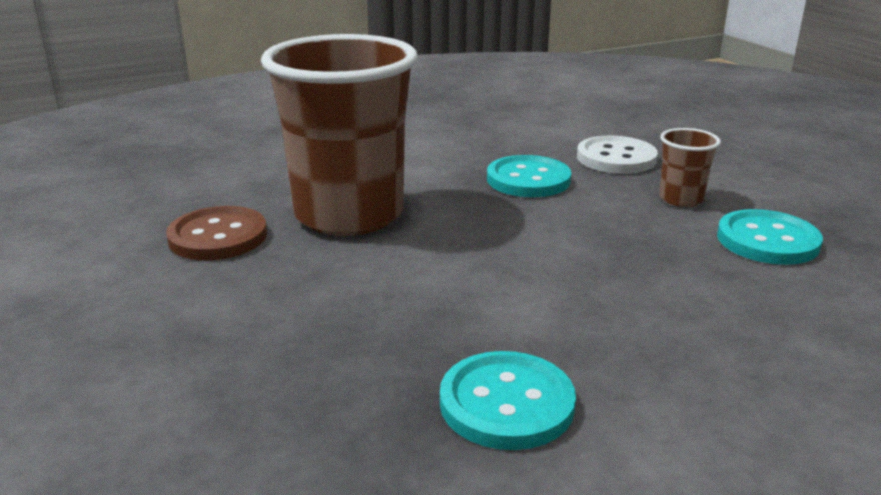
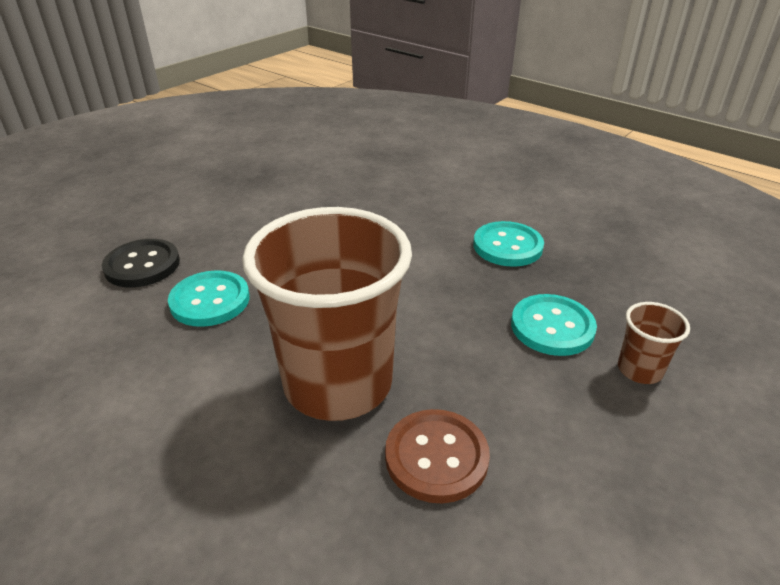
camera: 115 degrees left, 10 degrees up
(616, 158) = (142, 265): white button -> black button
(681, 199) = (223, 228): brown cup -> brown cup (639, 370)
(767, 240) = (277, 196): turquoise button -> turquoise button (552, 327)

